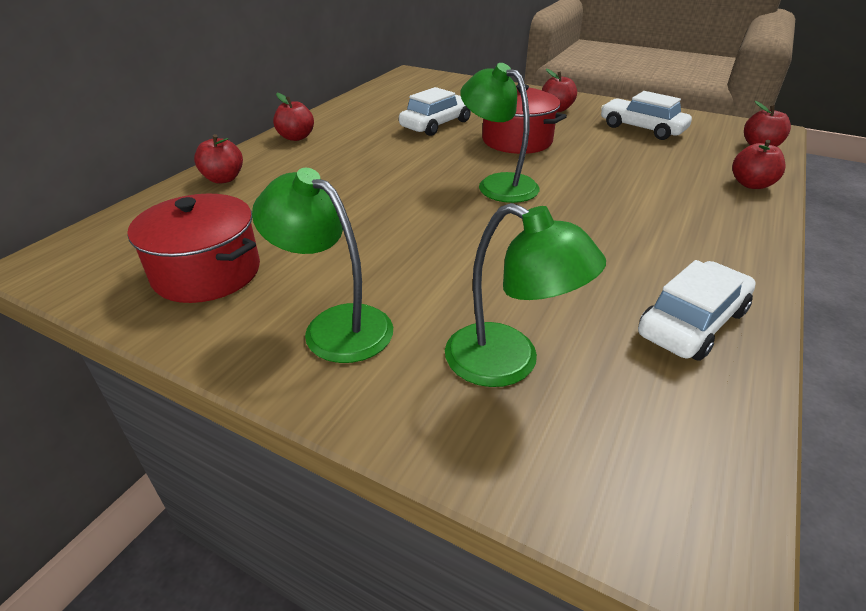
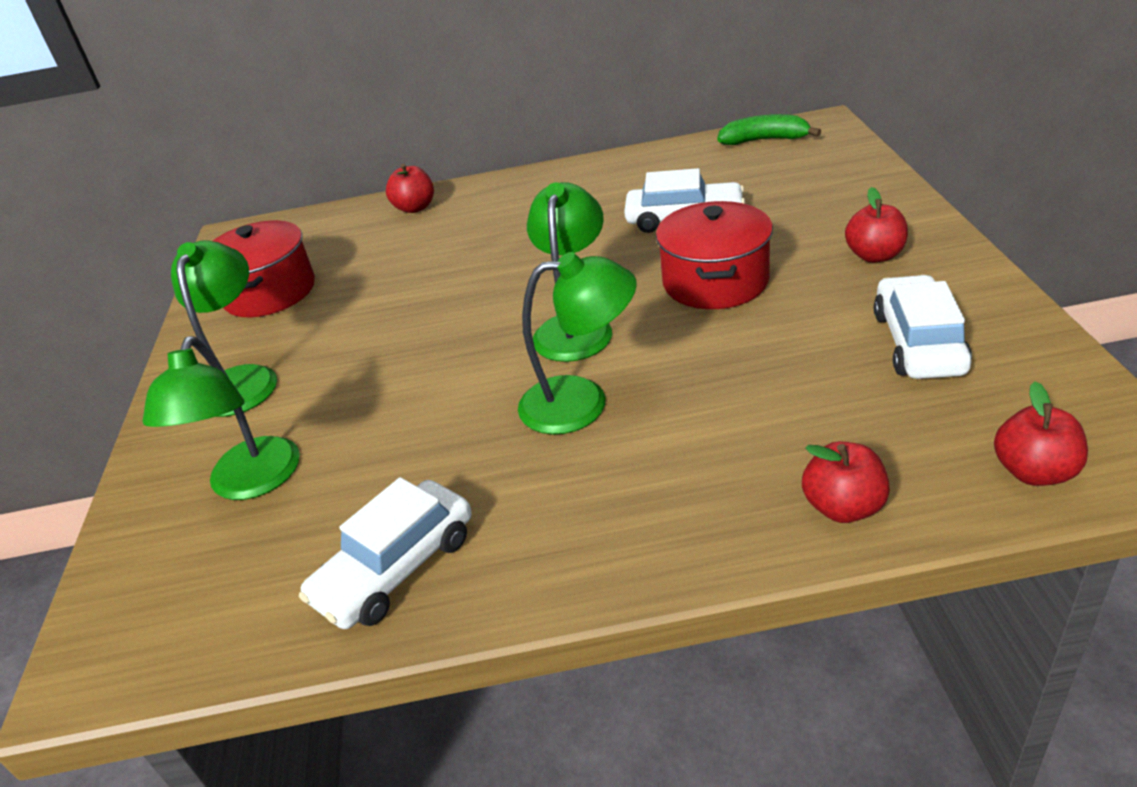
camera: 60 degrees right, 0 degrees up
(296, 137) = (538, 182): red apple -> none
(397, 85) = (764, 140): none -> green banana
(583, 208) = (582, 403): none -> green lamp
(692, 323) = (396, 568): white car -> white car turned 120 degrees clockwise

